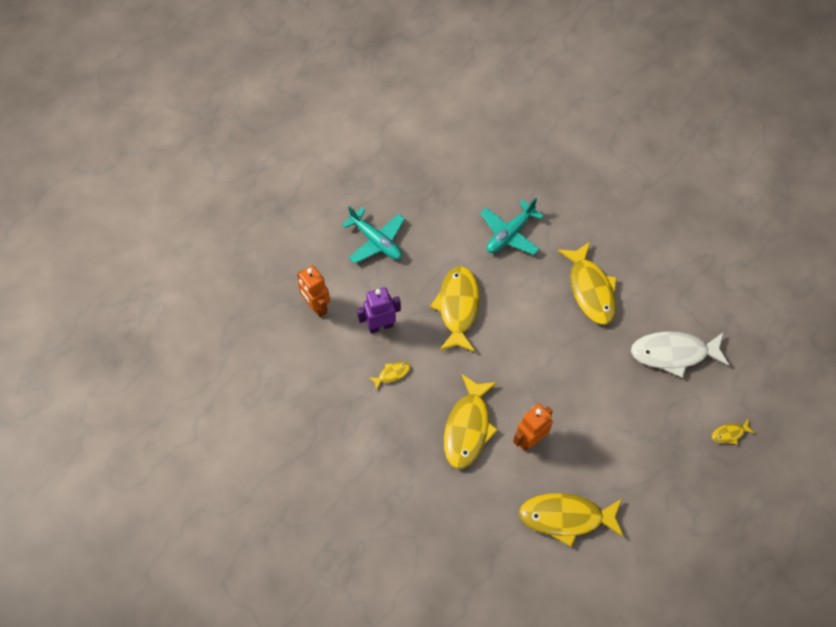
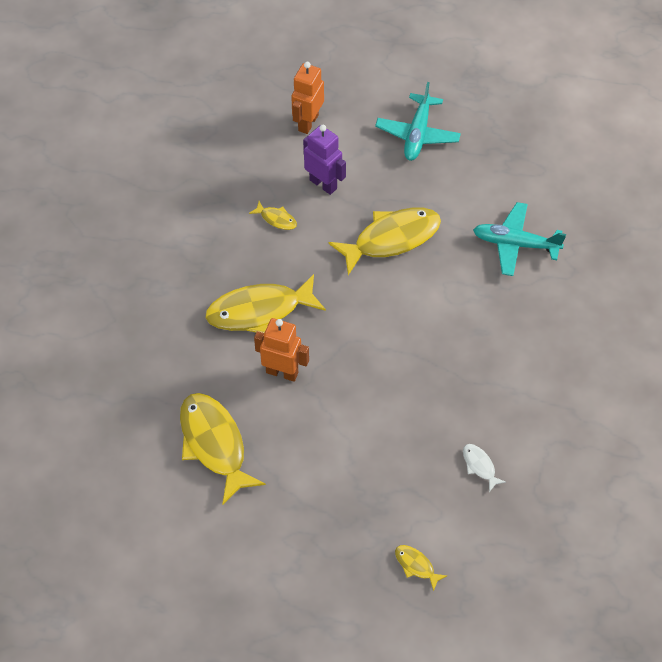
camera: 60 degrees right, 5 degrees down
(590, 290) = (502, 350): yellow fish -> none
(673, 353) = (480, 466): white fish -> white fish, size x0.44

